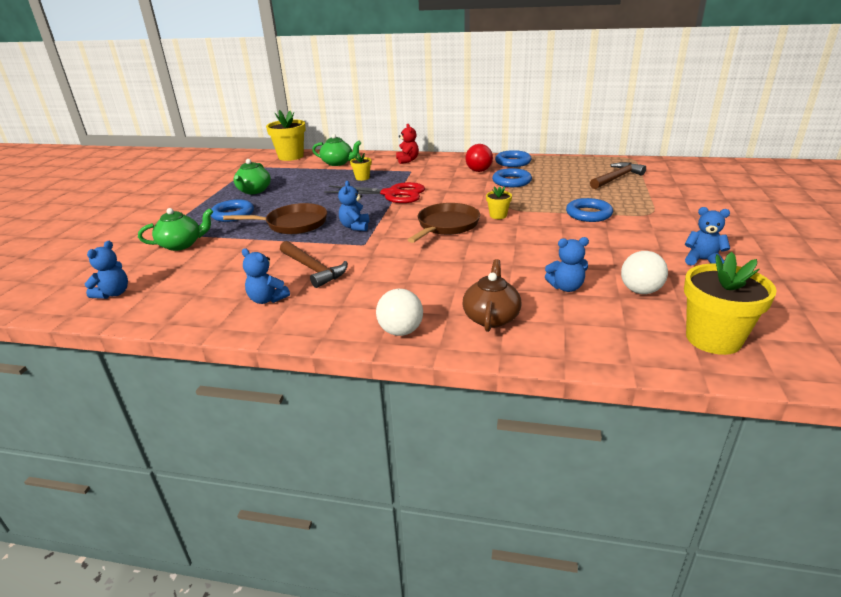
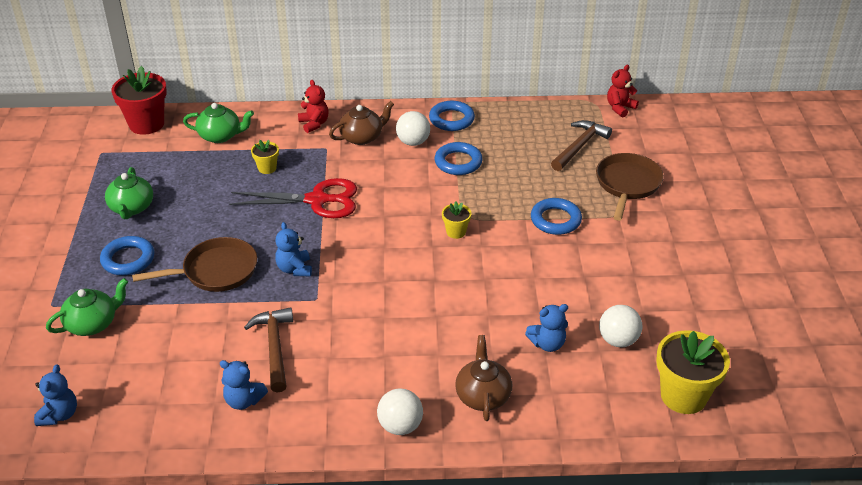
camera: 15 degrees left, 10 degrees up
(291, 156) = (146, 124): yellow flower pot -> red flower pot
(313, 269) = (274, 347): brown hammer -> brown hammer turned 135 degrees counterclockwise
(440, 167) = (362, 137): none -> brown teapot
(446, 226) = (401, 256): brown pan -> brown pan (627, 184)
(478, 171) = (413, 142): red ball -> white ball
(654, 161) = (620, 108): none -> red teddy bear
(702, 260) = (674, 287): blue teddy bear -> none

